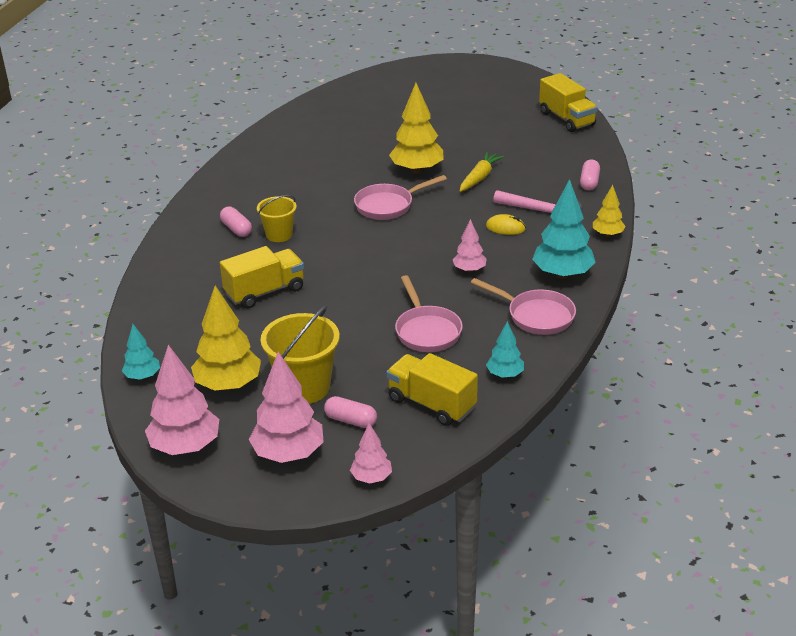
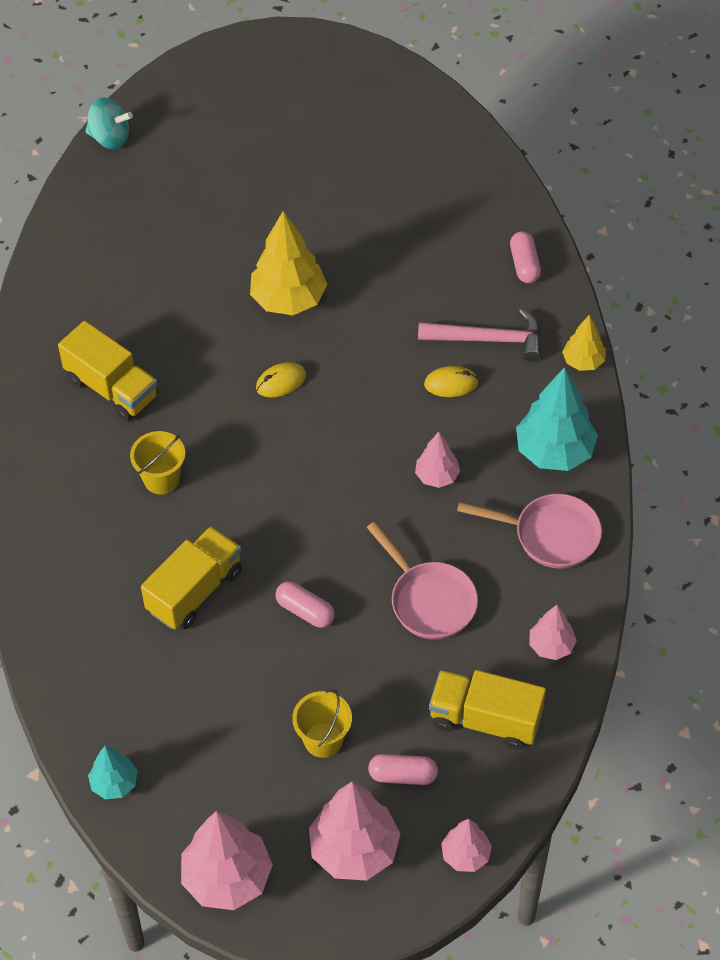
camera: 20 degrees left, 20 degrees up
(228, 385) = (229, 764): yellow tree -> none
(236, 229) = (98, 484): pink capsule -> pink capsule (305, 611)
(304, 387) = (323, 740): yellow bucket -> yellow bucket, size x0.61
(348, 85) = (110, 138): none -> turquoise spinning top
(388, 205) = (281, 382): pink pan -> yellow mouse
(479, 178) = (378, 293): yellow carrot -> none
(505, 374) = (551, 646): turquoise tree -> pink tree
(566, 119) = (447, 138): yellow truck -> yellow truck (112, 388)

